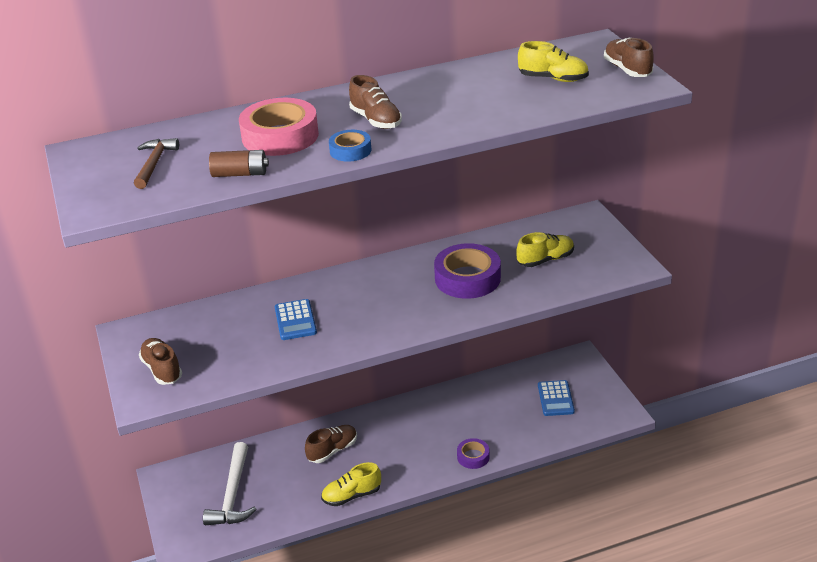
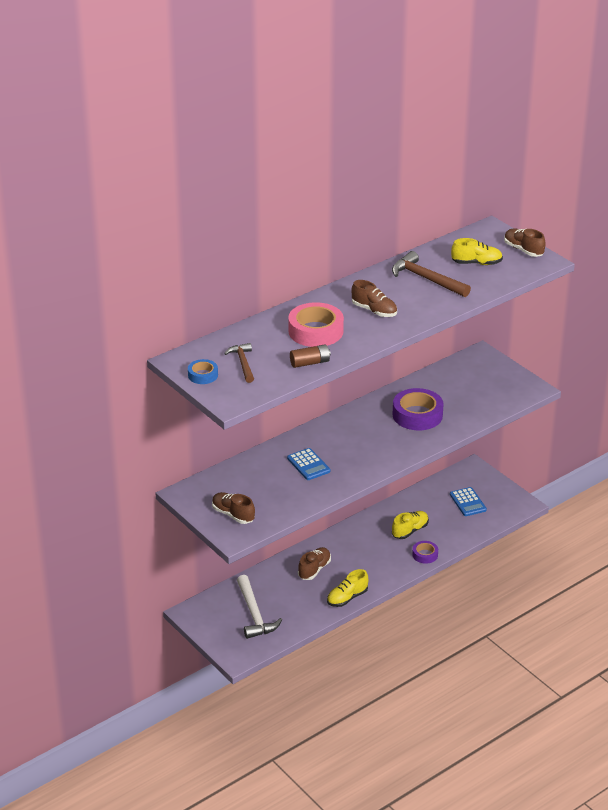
camera: 20 degrees left, 0 degrees up
(350, 150) = (373, 336): blue tape -> blue tape (203, 375)
(472, 90) = (426, 279): none -> brown hammer
(545, 260) = (467, 393): yellow shoe -> yellow shoe (410, 531)

